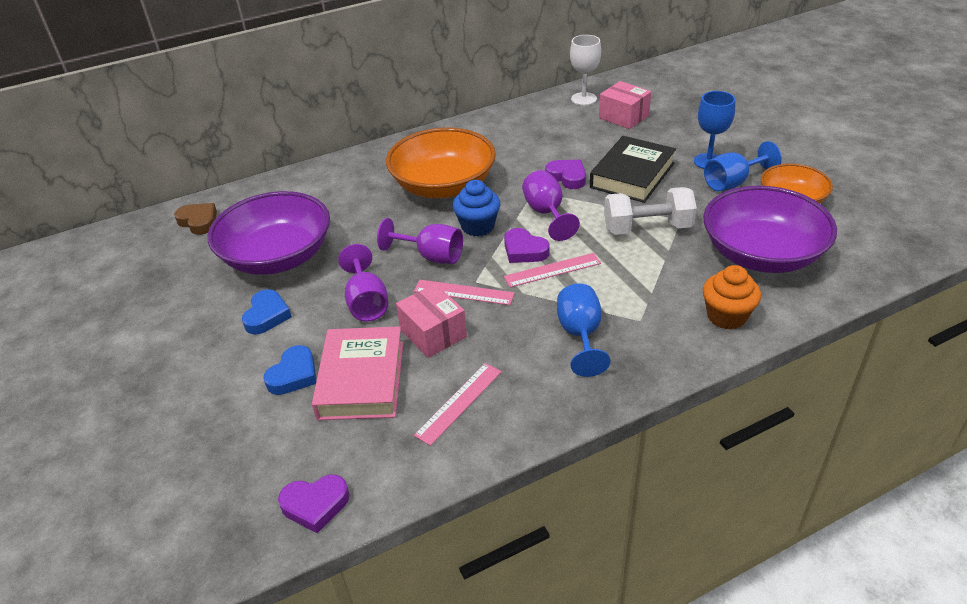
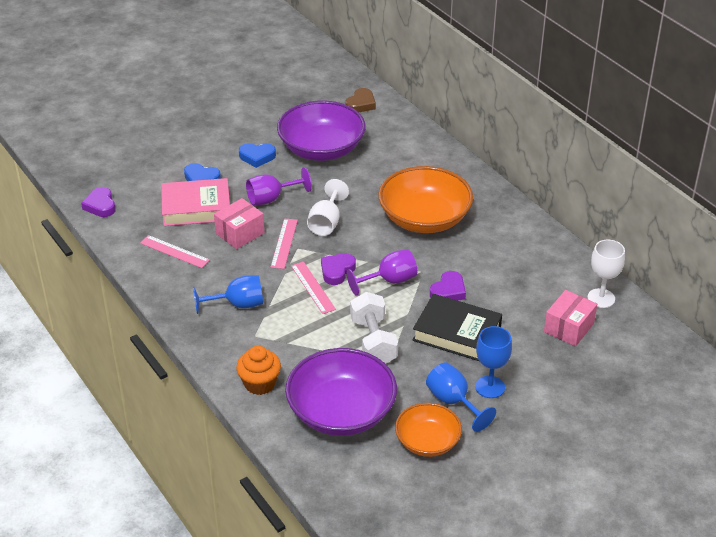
camera: 80 degrees right, 0 degrees up
(431, 256) = (326, 222): purple goblet -> white goblet
(478, 226) = (367, 243): blue cupcake -> none

